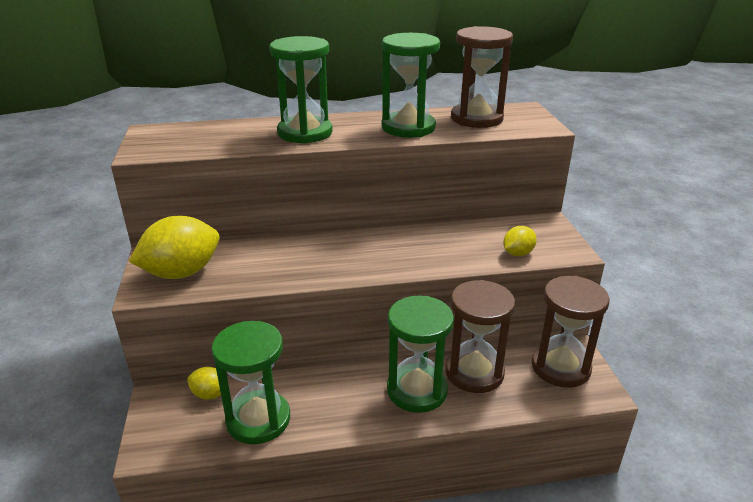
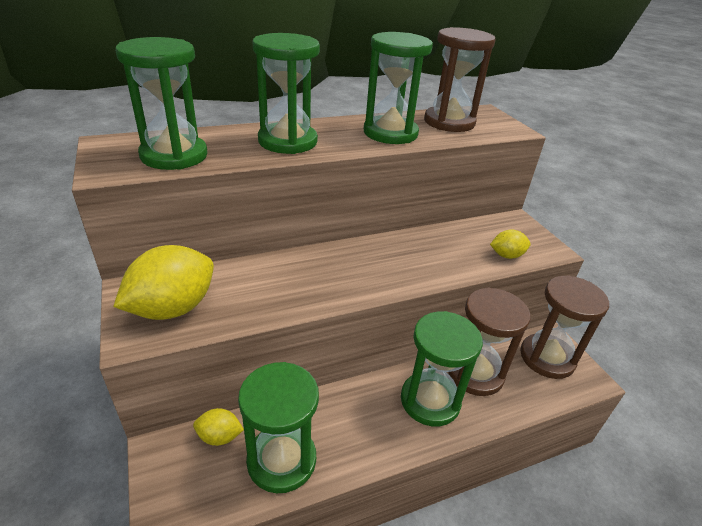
camera: 15 degrees left, 5 degrees up
(200, 142) = (174, 155): none -> green hourglass
(517, 253) = (506, 255): yellow lemon -> yellow lemon turned 45 degrees clockwise

